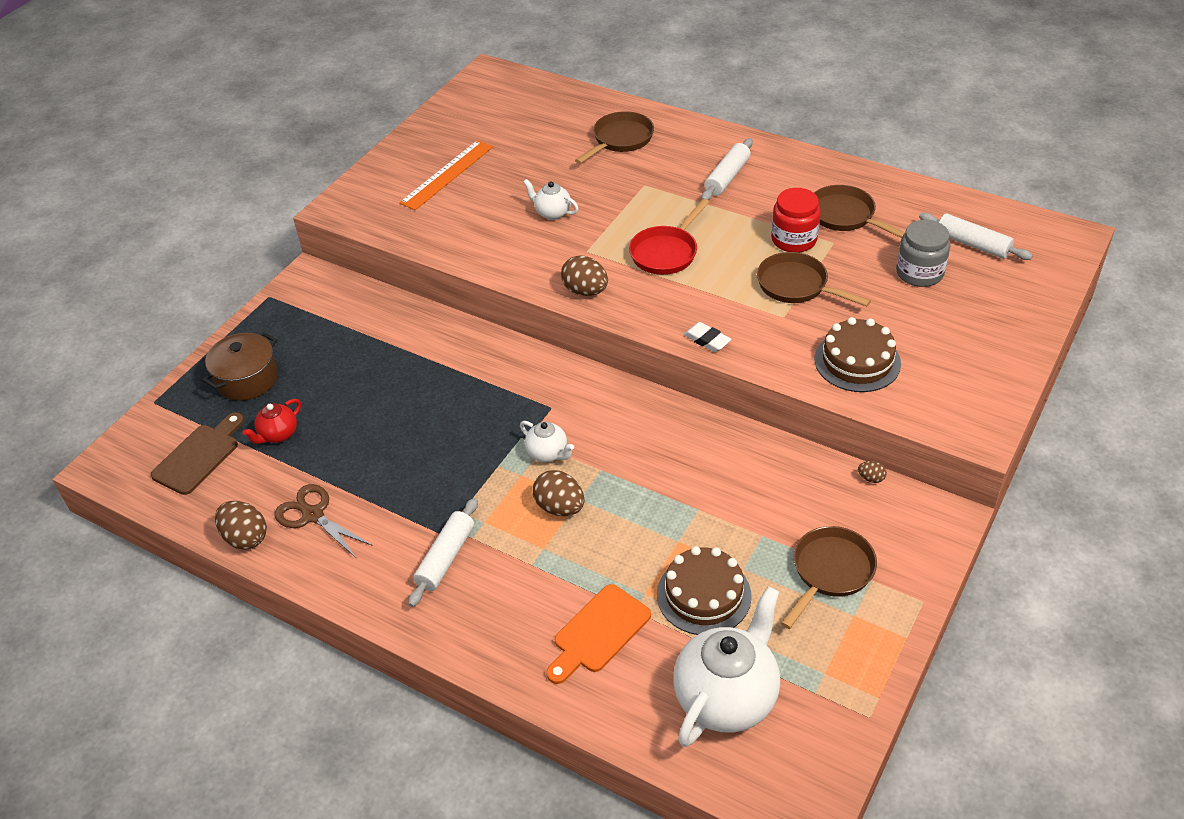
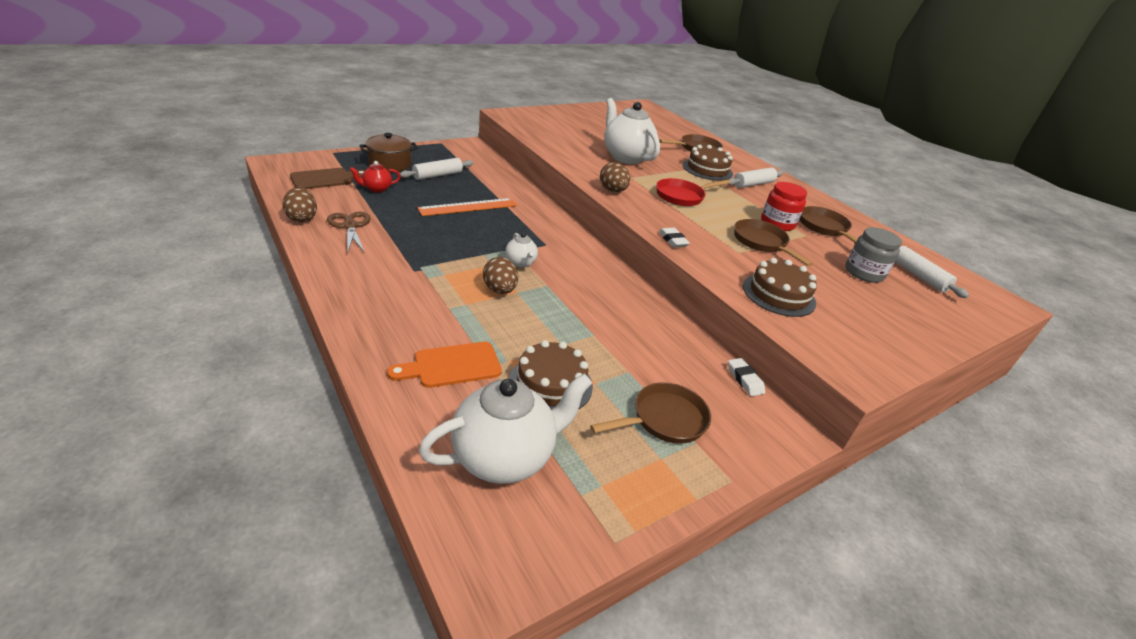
camera: 20 degrees right, 10 degrees down
(445, 558) = (400, 279): white rolling pin -> white rolling pin (437, 175)
(447, 174) = (580, 125): orange ruler -> orange ruler (468, 207)
(552, 213) = (626, 157): white teapot -> white teapot, size x2.07
(659, 179) = (707, 169): none -> brown cake
(871, 478) = (745, 380): brown egg -> white eraser

